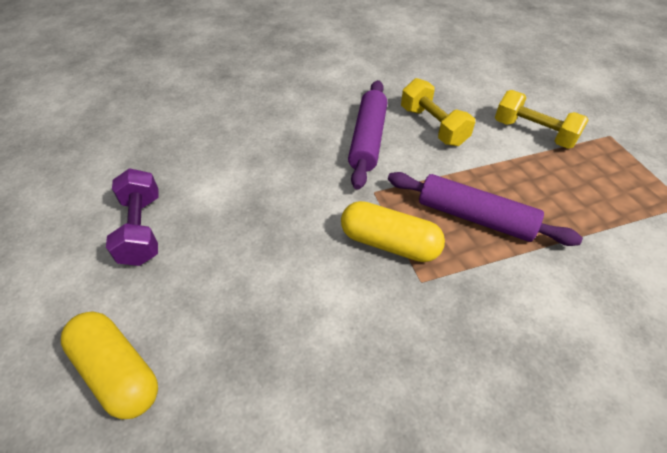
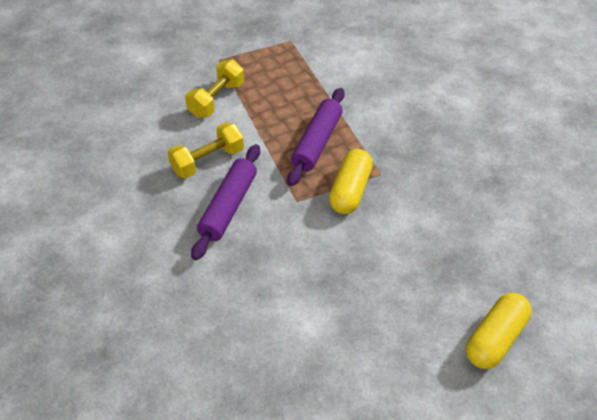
camera: 95 degrees left, 0 degrees up
(142, 229) = (365, 366): purple dumbbell -> none
(368, 140) = (228, 207): purple rolling pin -> purple rolling pin turned 75 degrees counterclockwise

